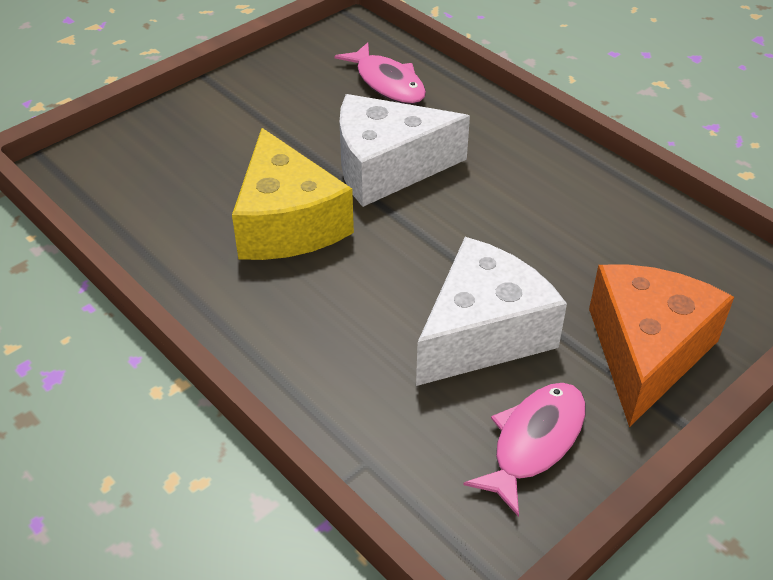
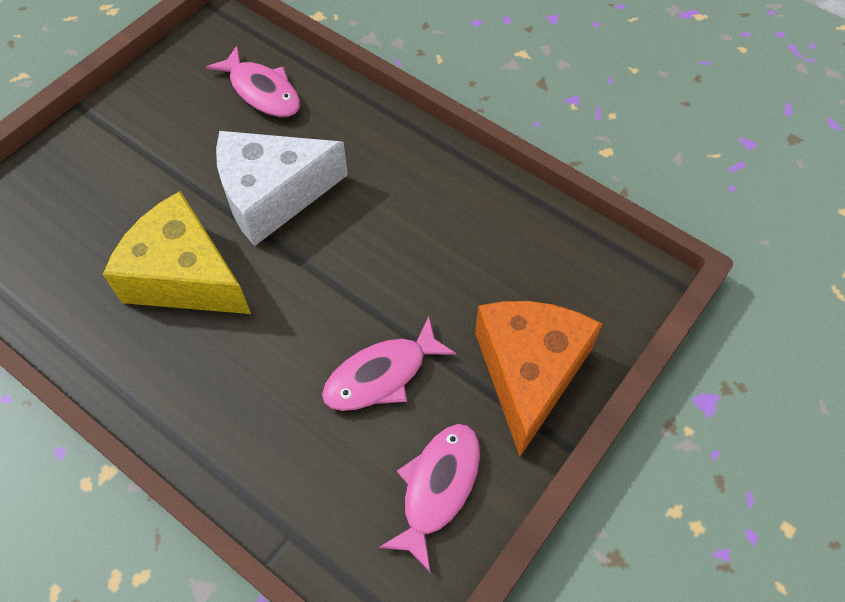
camera: 10 degrees left, 15 degrees up
(287, 223) = (184, 276): yellow cheese -> yellow cheese turned 150 degrees clockwise
(483, 333) = (381, 375): white cheese -> pink fish

